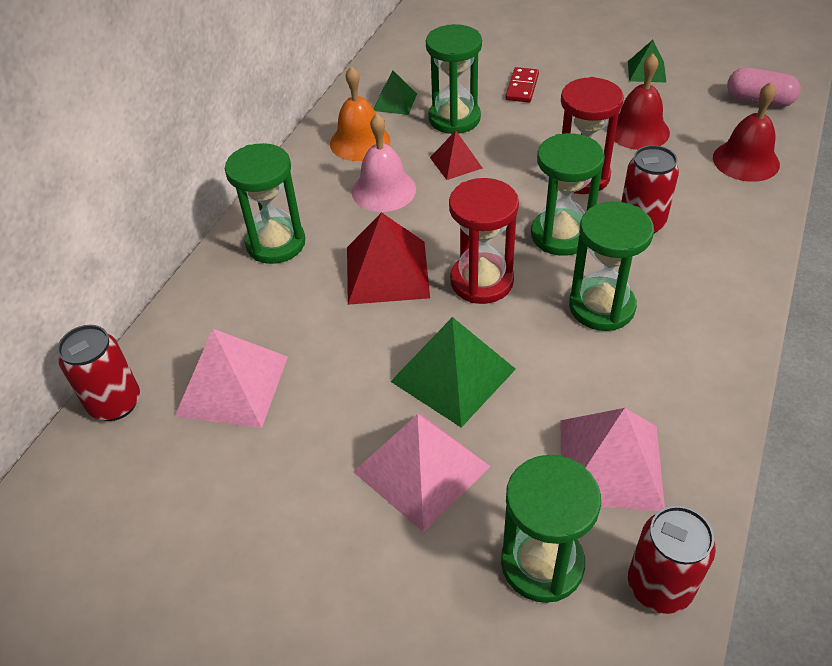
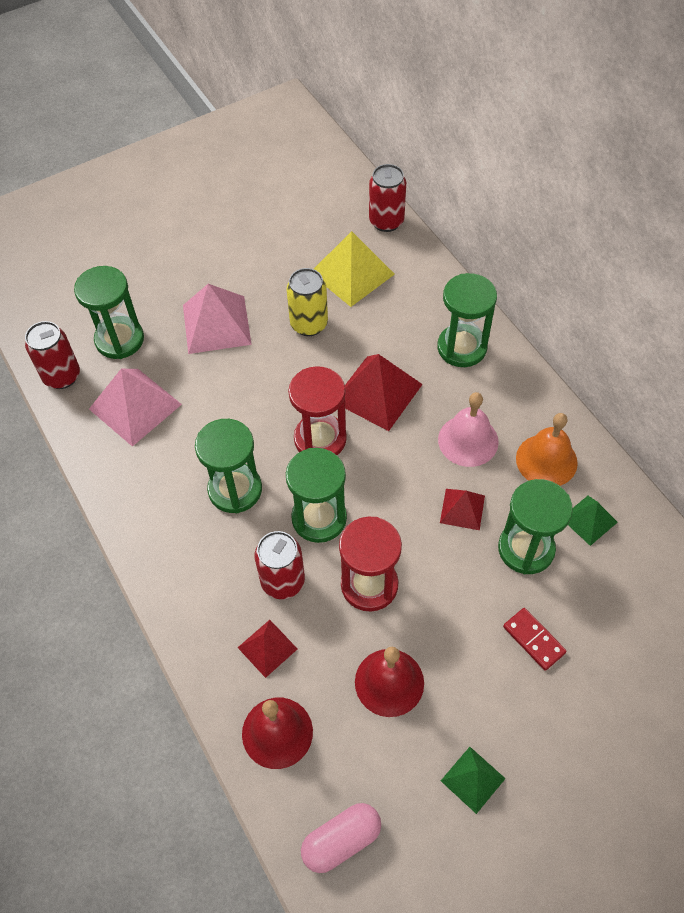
camera: 125 degrees right, 10 degrees up
(232, 385) = (352, 273): pink pyramid -> yellow pyramid
(344, 378) = (309, 324): none -> yellow can
(453, 375) = (261, 375): green pyramid -> none
(701, 200) = (267, 648): none -> red pyramid

